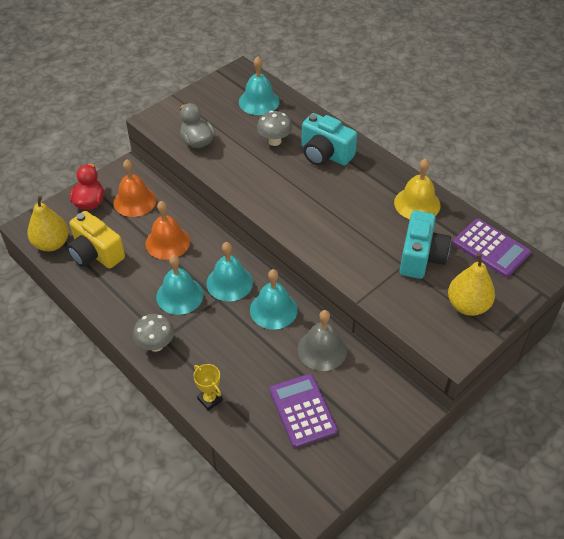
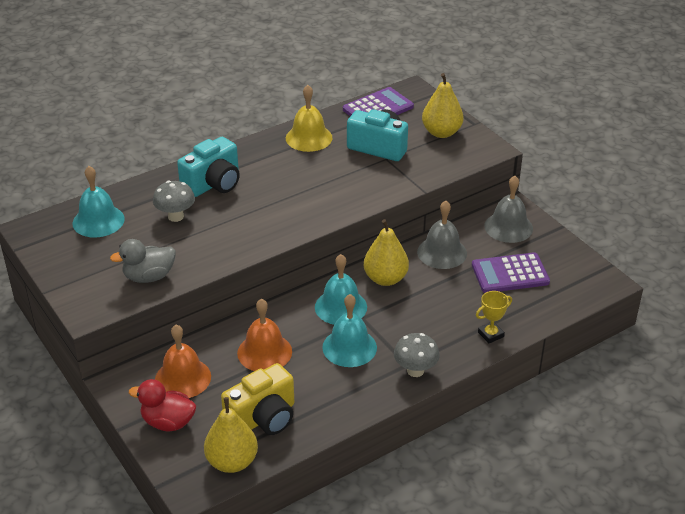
camera: 80 degrees left, 10 degrees down
(273, 309) = (385, 279): turquoise bell -> yellow pear
(379, 405) = (508, 227): none -> grey bell

